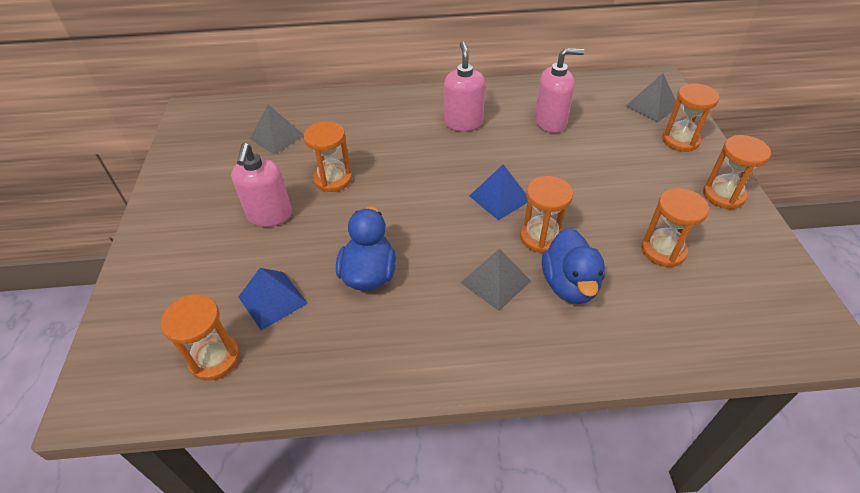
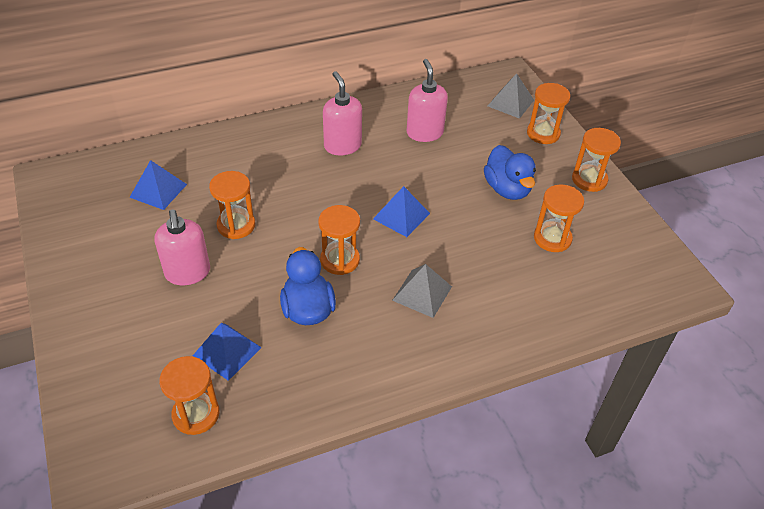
camera: 20 degrees left, 0 degrees up
(277, 137) = (158, 190): grey pyramid -> blue pyramid
(541, 237) = (448, 246): orange hourglass -> orange hourglass (340, 260)
(550, 122) = (424, 133): pink soap dispenser -> pink soap dispenser turned 75 degrees counterclockwise
(569, 285) = (485, 283): blue duck -> blue duck (507, 189)

